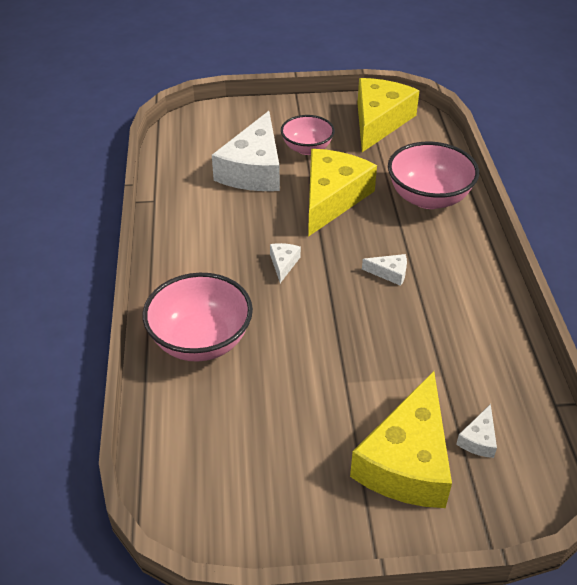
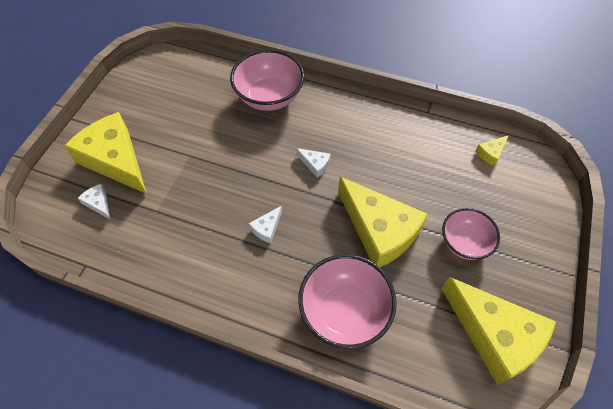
camera: 115 degrees right, 15 degrees up
(190, 150) = (490, 153): none -> yellow cheese
(253, 169) = (445, 188): white cheese -> none

